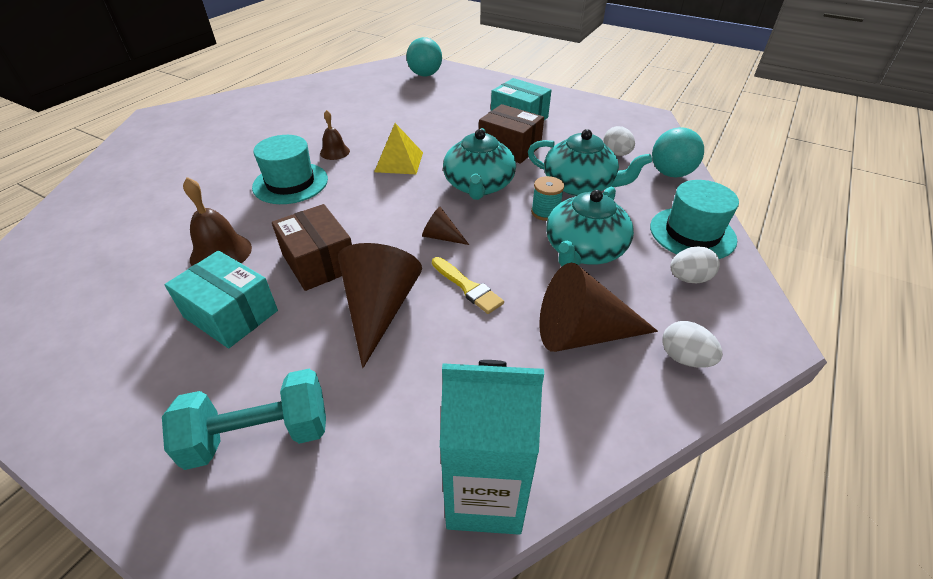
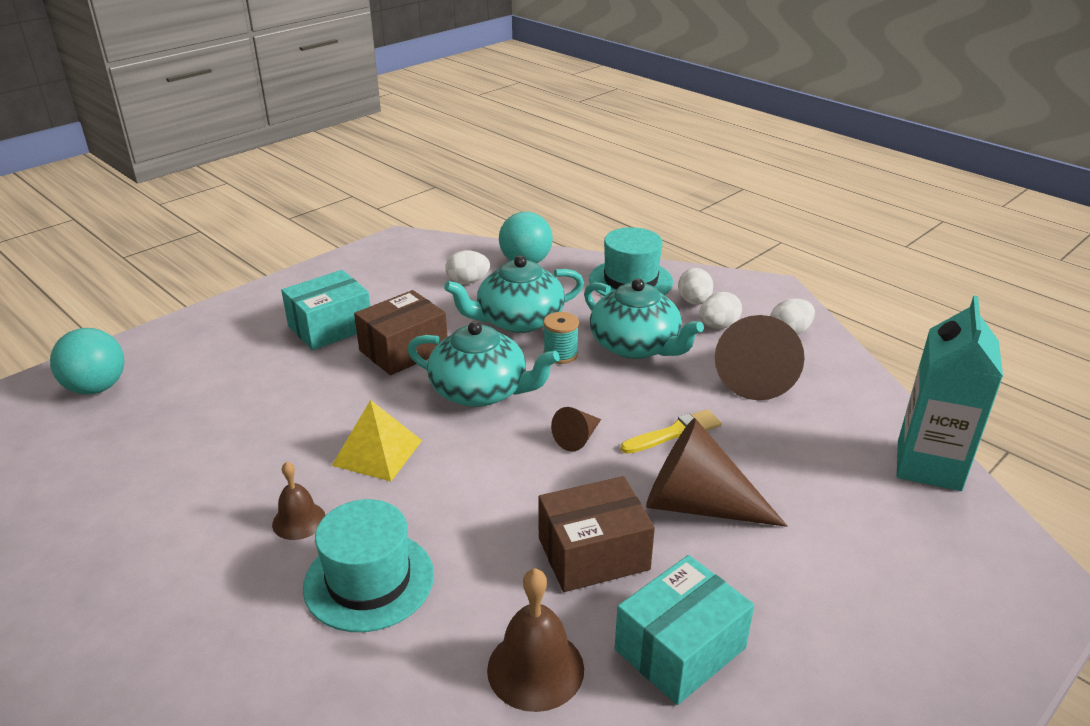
camera: 75 degrees left, 10 degrees down
(259, 435) = (876, 614): turquoise dumbbell -> none
(579, 185) = (518, 320): turquoise teapot -> turquoise teapot turned 150 degrees counterclockwise
(655, 300) = (718, 326): none -> white egg

